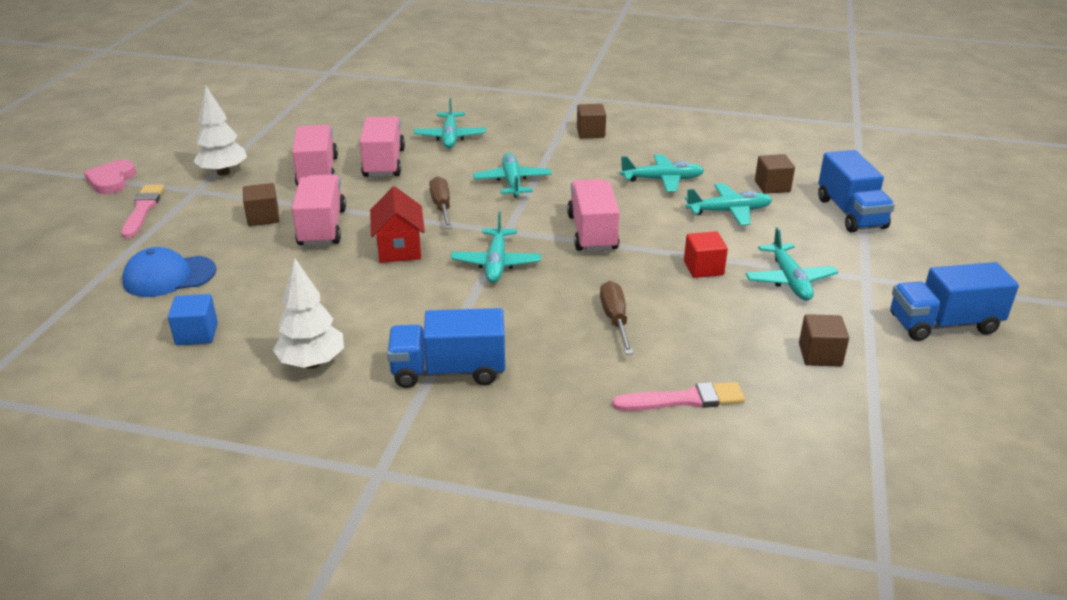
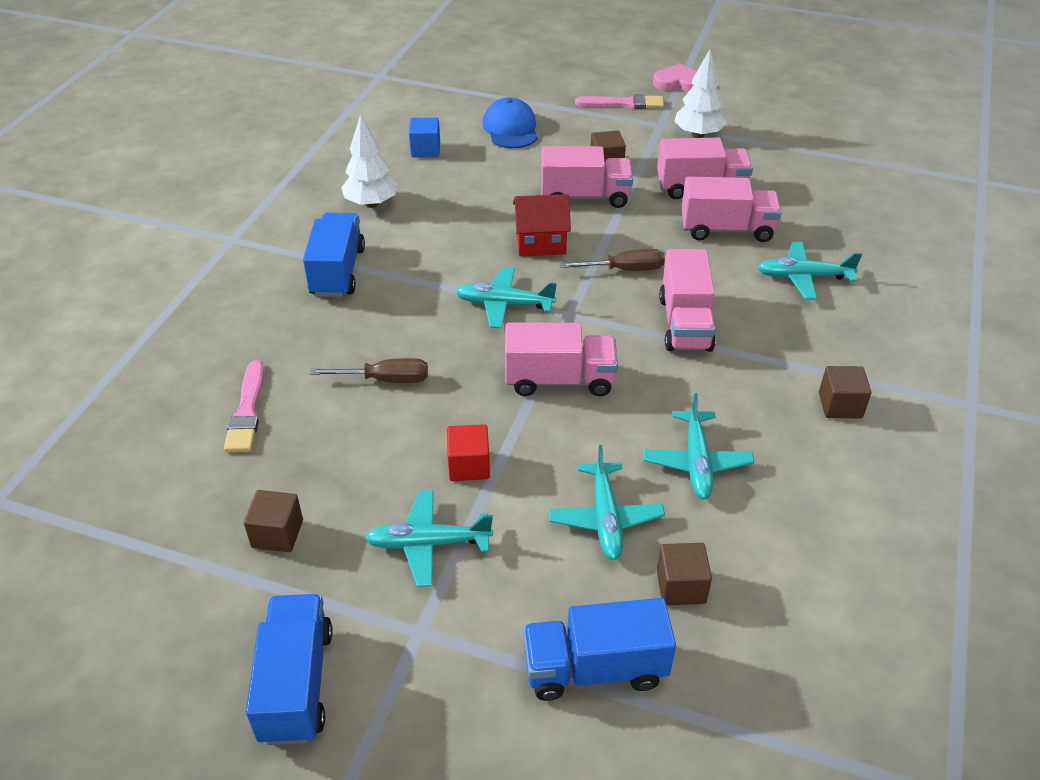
camera: 95 degrees right, 10 degrees up
(512, 182) = (685, 323): turquoise plane -> pink truck

